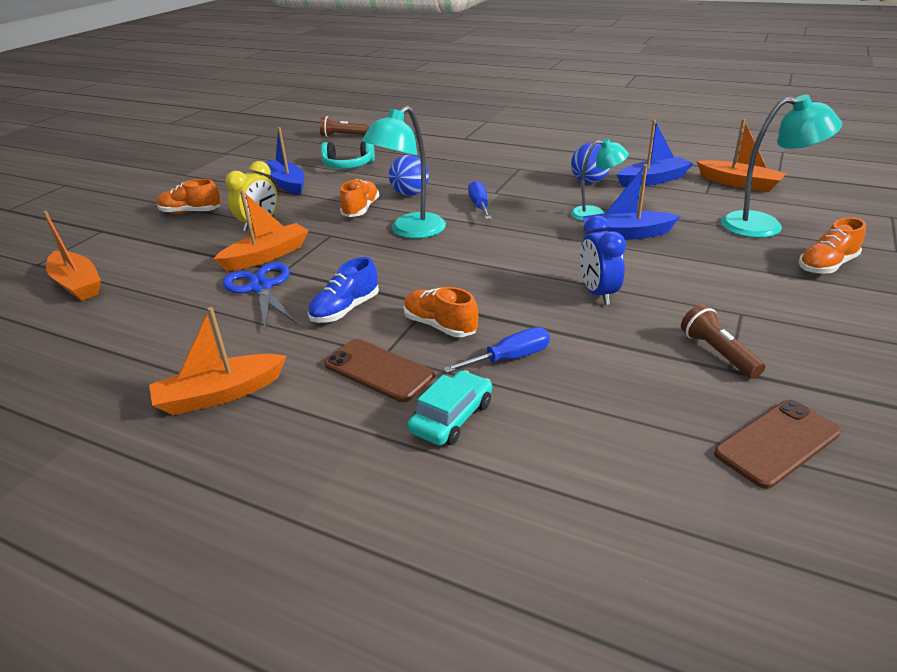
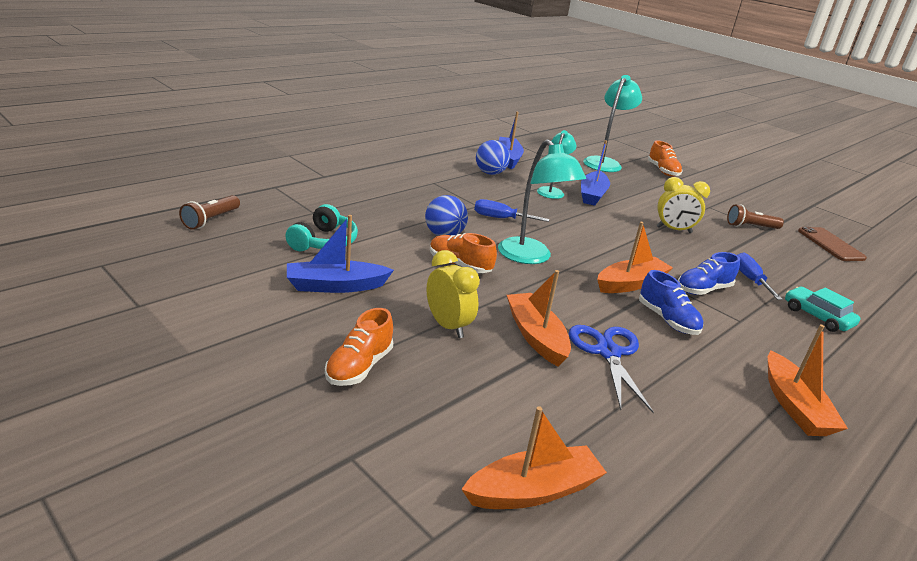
camera: 75 degrees left, 5 degrees down
(261, 288) = (608, 353): blue scissors -> blue scissors turned 90 degrees clockwise
(379, 370) = (761, 327): brown phone -> none
(440, 326) = (703, 290): orange shoe -> blue shoe
(598, 293) = (673, 230): blue clock -> yellow clock
(739, 183) = (537, 144): orange boat -> orange boat (630, 284)

